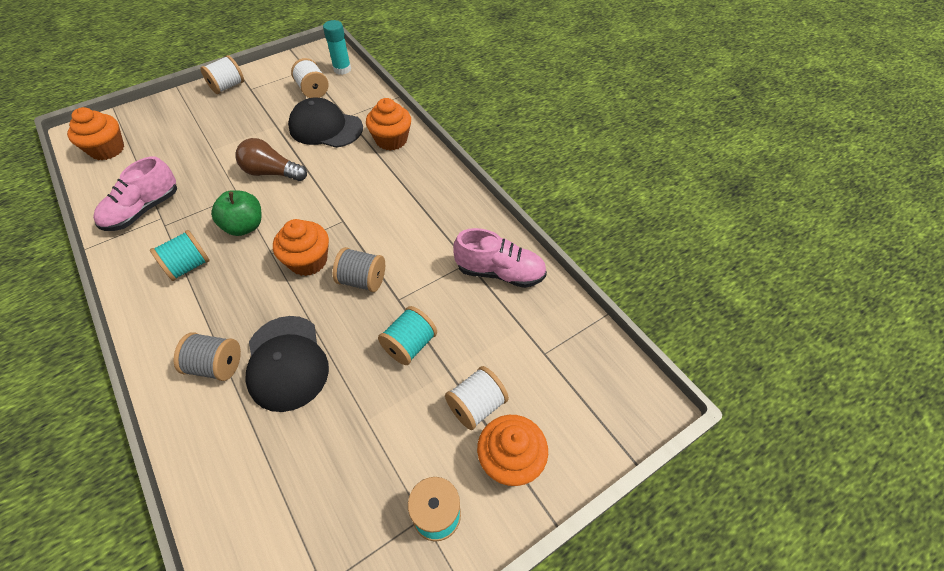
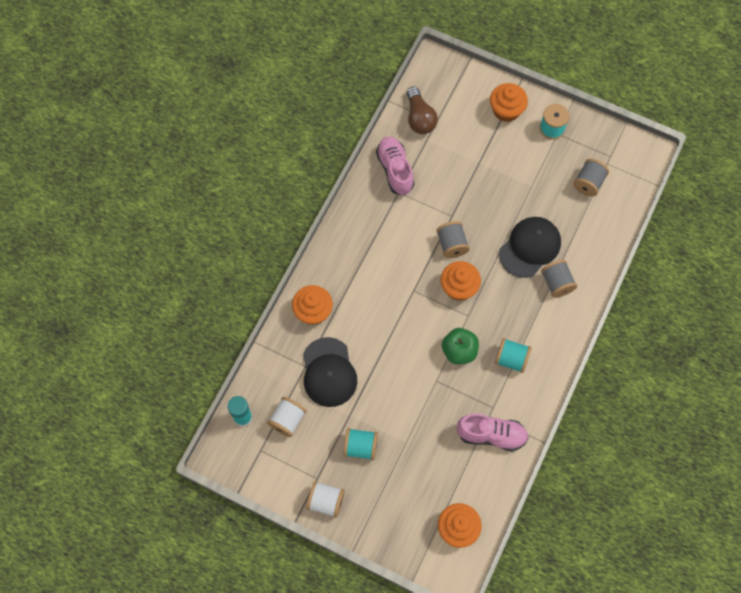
camera: 120 degrees left, 15 degrees up
(272, 172) = (401, 374): brown light bulb -> brown light bulb (419, 118)
(307, 510) = (588, 183): none -> grey spool
(409, 345) = (476, 191): turquoise spool -> turquoise spool (360, 447)
(476, 406) = (489, 139): white spool -> none

